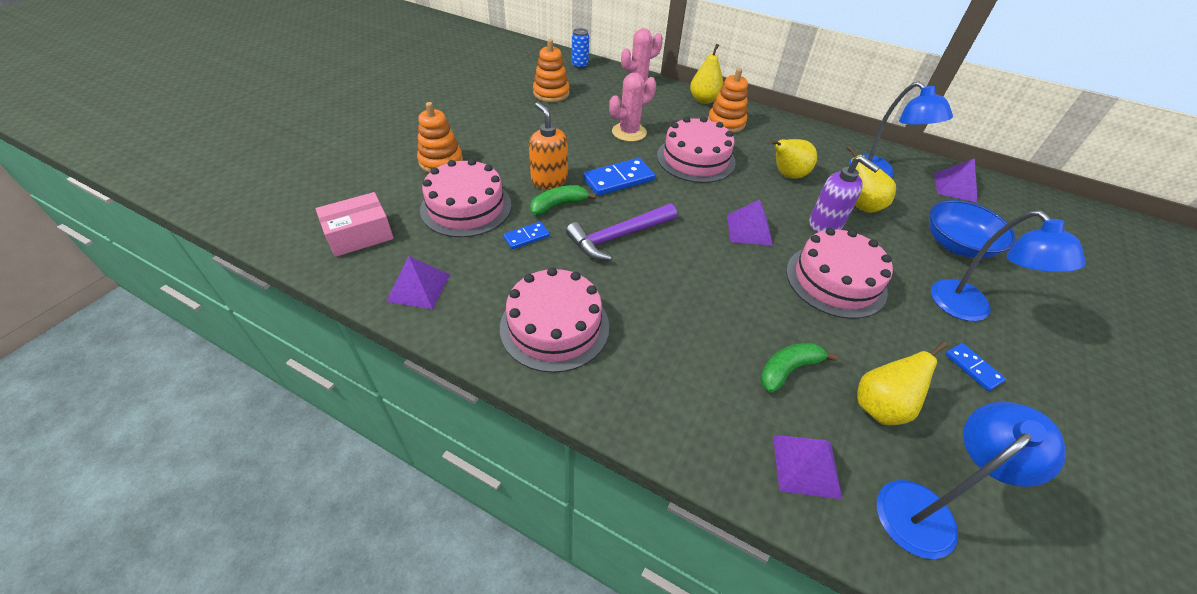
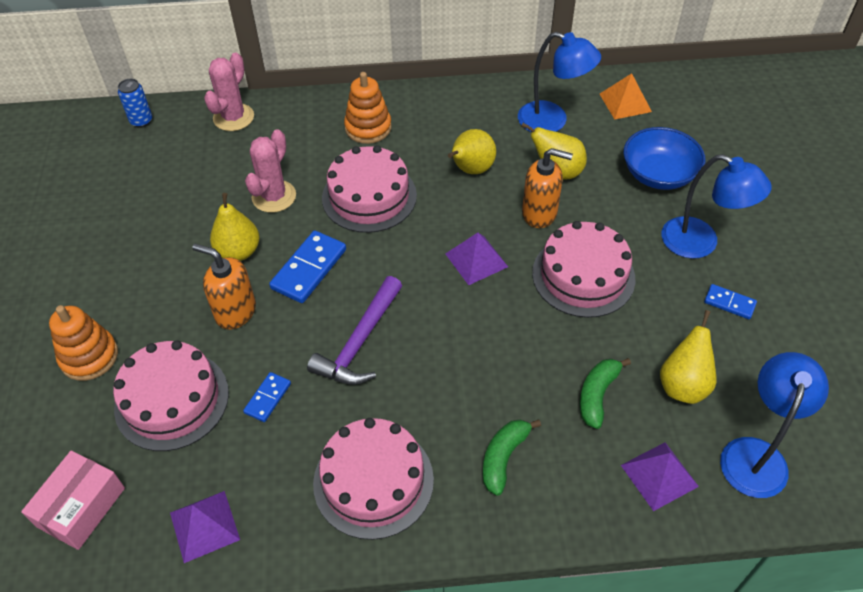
camera: 30 degrees left, 5 degrees up
(551, 93) = (140, 184): orange stacking toy -> none
(558, 205) = (270, 338): green banana -> green banana (503, 458)
(704, 100) = (323, 105): yellow pear -> yellow pear (239, 252)
(825, 224) = (540, 213): purple soap dispenser -> orange soap dispenser
(955, 187) = (625, 102): purple pyramid -> orange pyramid

